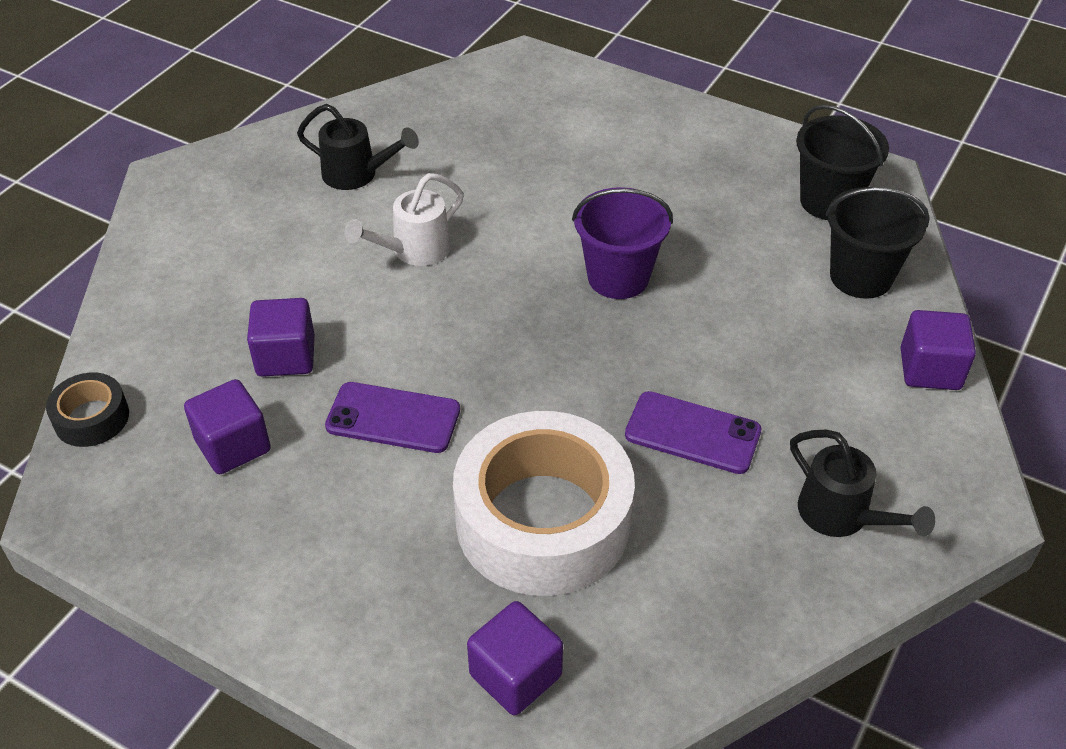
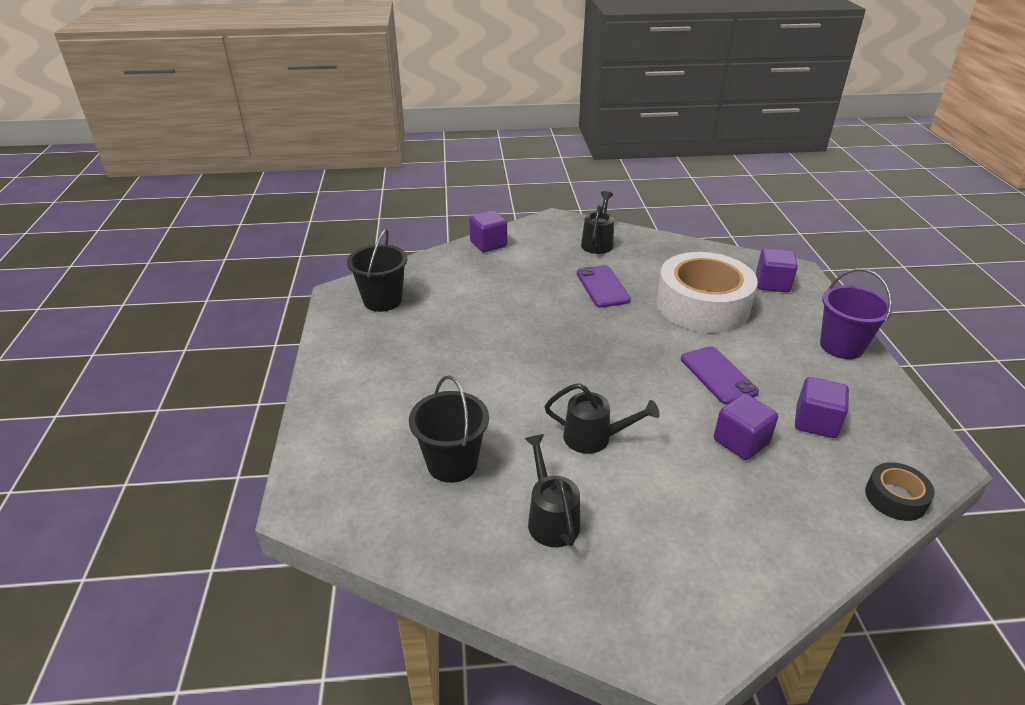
camera: 125 degrees left, 10 degrees down
(414, 250) = (594, 438): white watering can -> black watering can
(618, 277) = (524, 346): purple bucket -> purple bucket (841, 346)
(861, 277) = (440, 275): black bucket -> black bucket (452, 463)

